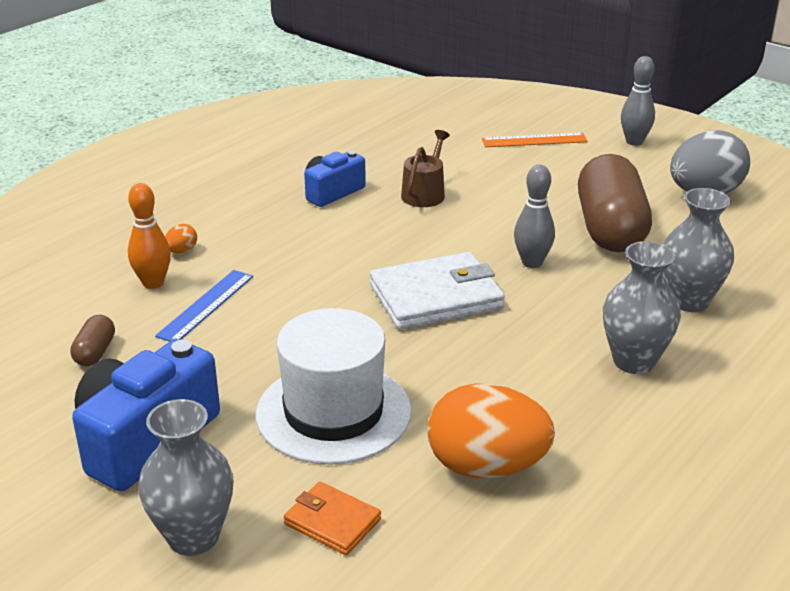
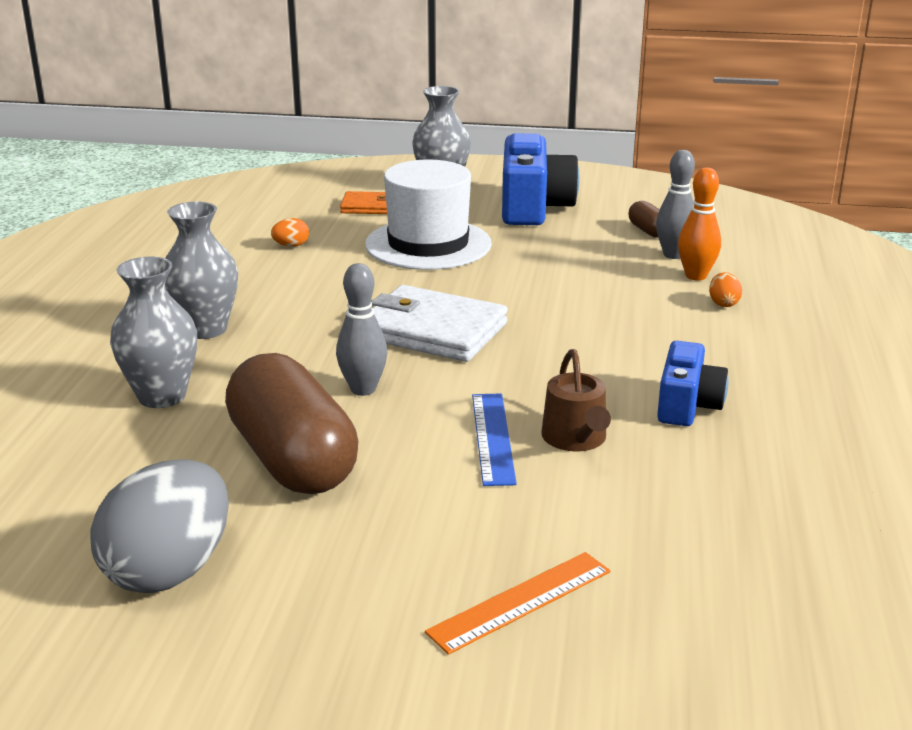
camera: 150 degrees right, 5 degrees down
(206, 305) = (623, 274): blue ruler -> blue ruler (492, 438)
(436, 297) = (433, 330): white wallet -> white wallet turned 75 degrees clockwise
(486, 467) = (291, 246): orange egg -> orange egg, size x0.40
(634, 142) = (336, 667): grey bowling pin -> grey bowling pin (673, 255)

